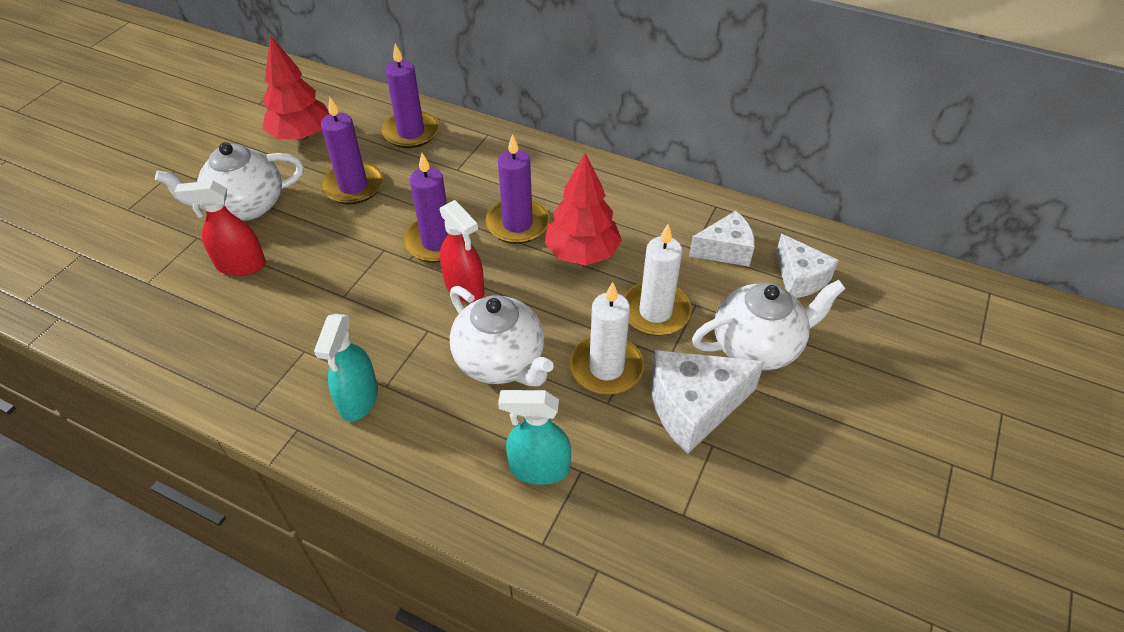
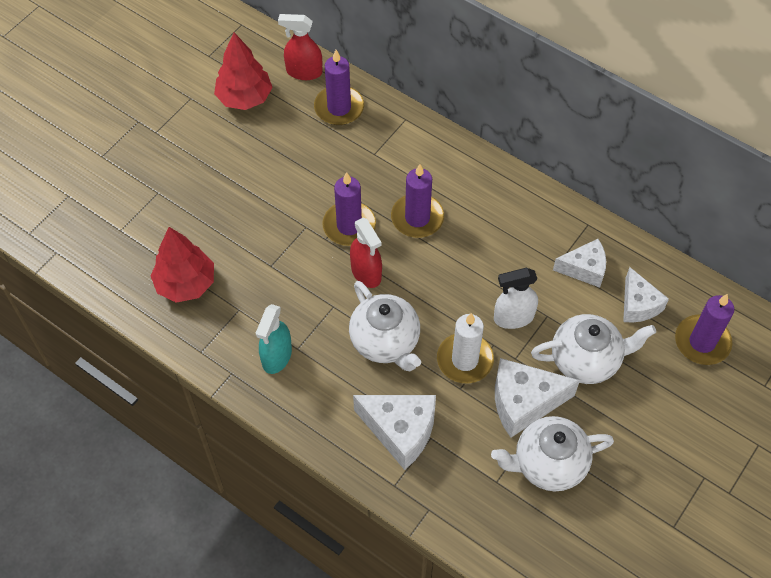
camera: 10 degrees right, 10 degrees up
(241, 265) = (192, 225): red spray bottle -> red spray bottle (304, 72)
(246, 206) = (197, 167): white teapot -> white teapot (548, 464)
(353, 186) = (285, 159): purple candle -> purple candle (702, 342)
(538, 468) = (400, 431): turquoise spray bottle -> white cheese
(582, 253) = (465, 254): red tree -> red tree (186, 284)
(655, 312) = (513, 317): white candle -> white spray bottle

